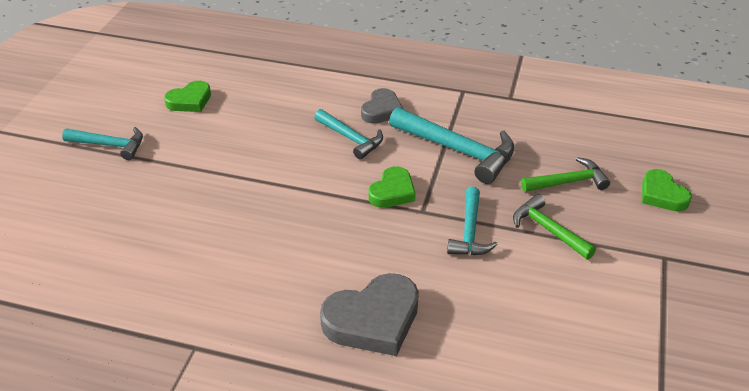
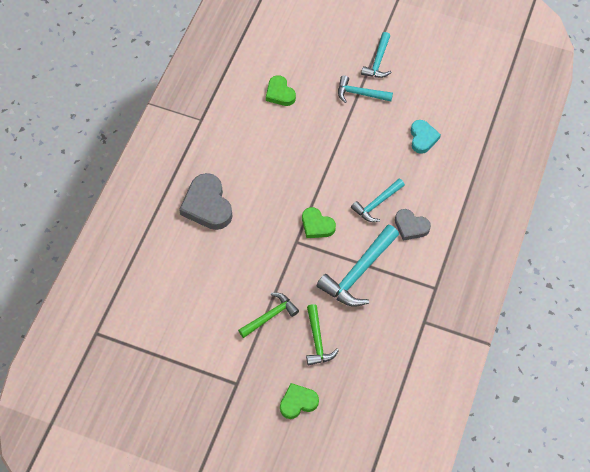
camera: 95 degrees right, 20 degrees up
(190, 101) = (427, 103): green heart -> green heart (280, 93)
(246, 103) = (423, 138): none -> turquoise heart
(469, 231) = (274, 267): turquoise hammer -> turquoise hammer (360, 94)

